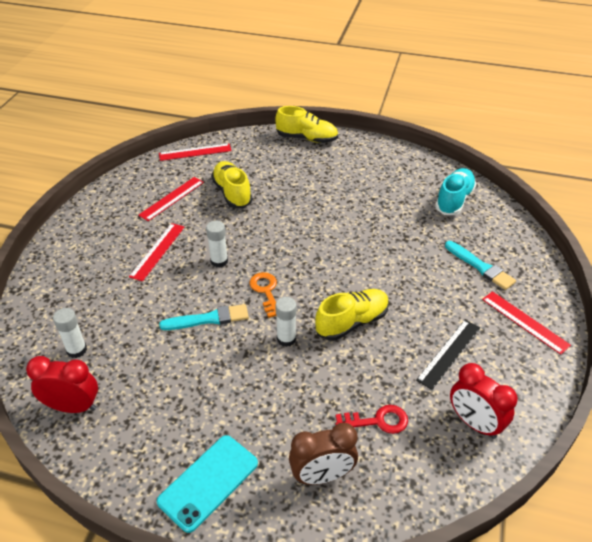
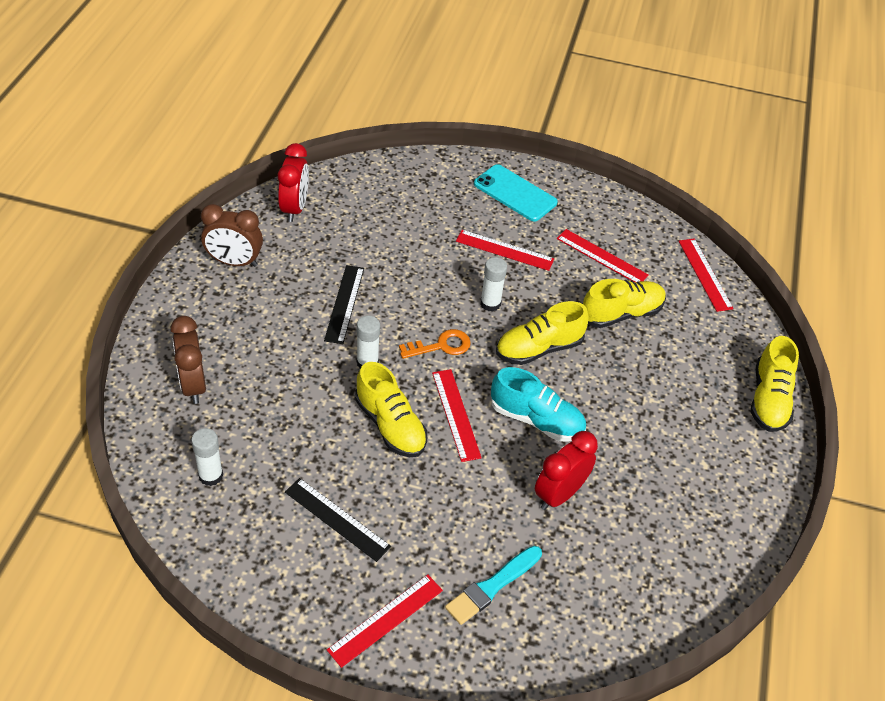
camera: 85 degrees right, 5 degrees up
(76, 350) = (361, 203): white glue stick -> white glue stick (211, 475)
(149, 456) = (234, 262): none -> brown clock
(208, 319) = (399, 296): turquoise brush -> none
(208, 482) = (201, 302): turquoise phone -> turquoise phone (515, 193)
(215, 358) = (344, 303): none -> black ruler
(267, 236) = (538, 348): none -> yellow shoe
(336, 283) = (456, 414): none -> red ruler
(378, 421) = (249, 436): red key -> none
(454, 200) = (644, 579): turquoise shoe -> turquoise shoe (536, 420)
(474, 423) = (234, 527): red clock -> red clock (559, 494)

